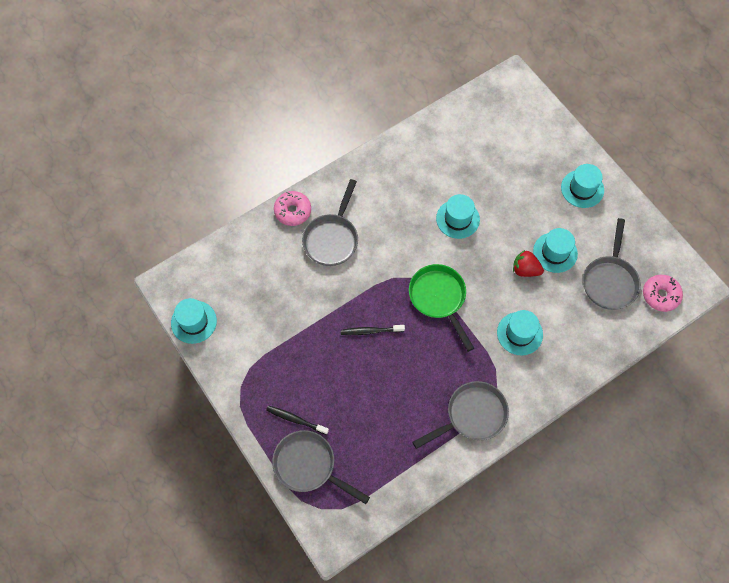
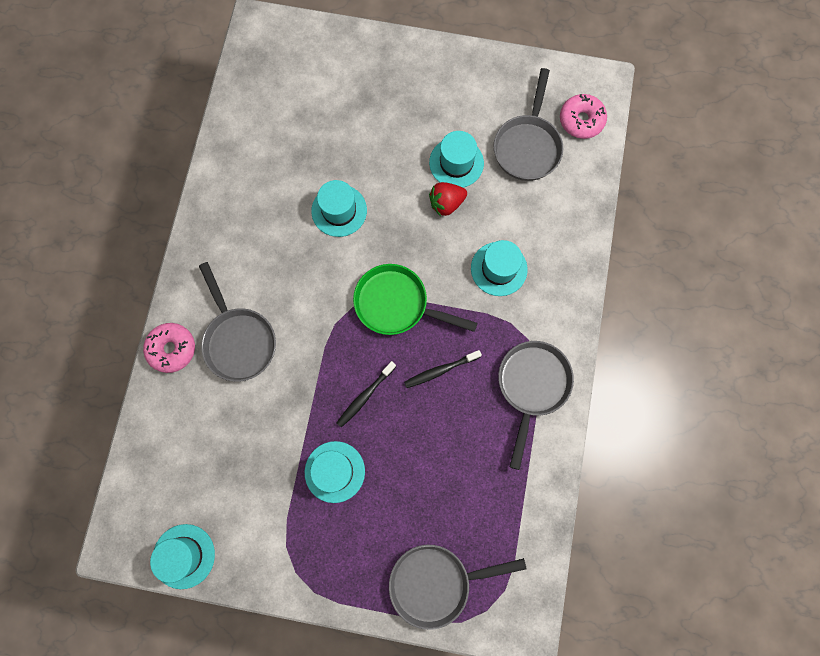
camera: 45 degrees left, 10 degrees up
(295, 419) = (380, 551): black toothbrush -> black toothbrush (440, 370)
(582, 189) = (422, 80): turquoise hat -> turquoise hat (334, 471)
(610, 281) = (527, 146): grey pan -> grey pan turned 45 degrees clockwise

